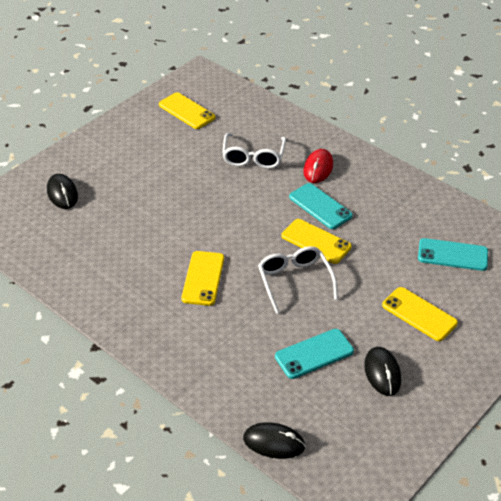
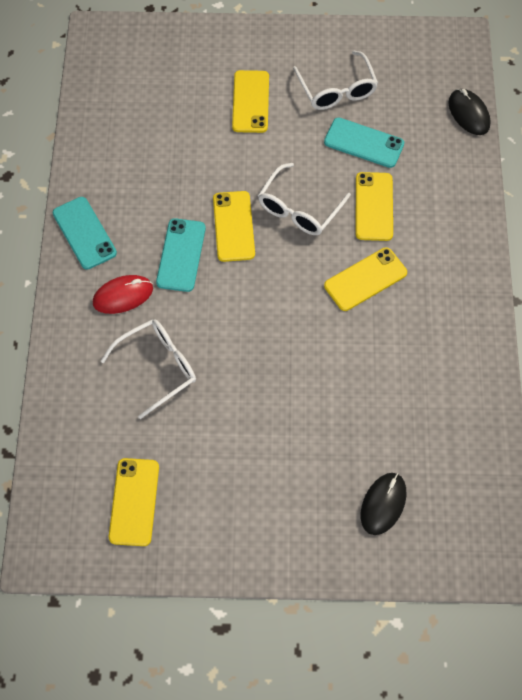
camera: 130 degrees left, 20 degrees up
(253, 321) = (374, 206): none -> yellow phone
(382, 373) = (337, 90): black mouse -> white glasses
(452, 255) = (154, 118): turquoise phone -> turquoise phone (84, 233)

